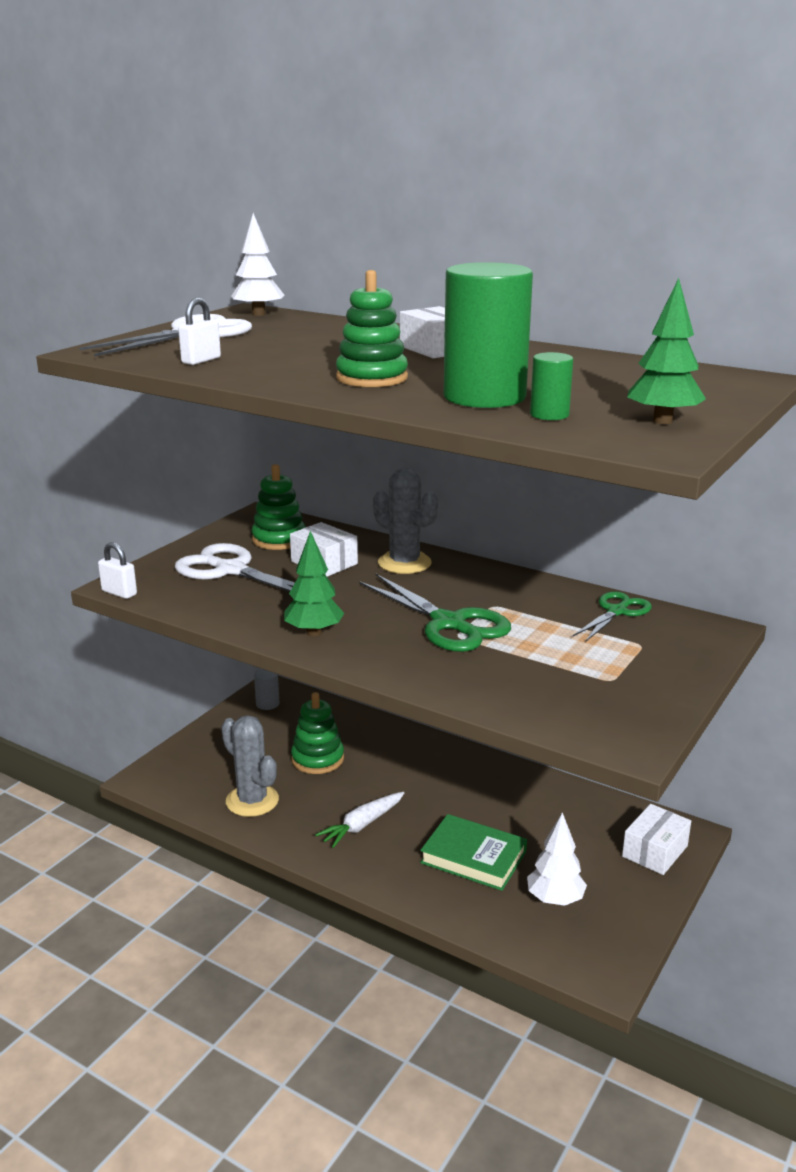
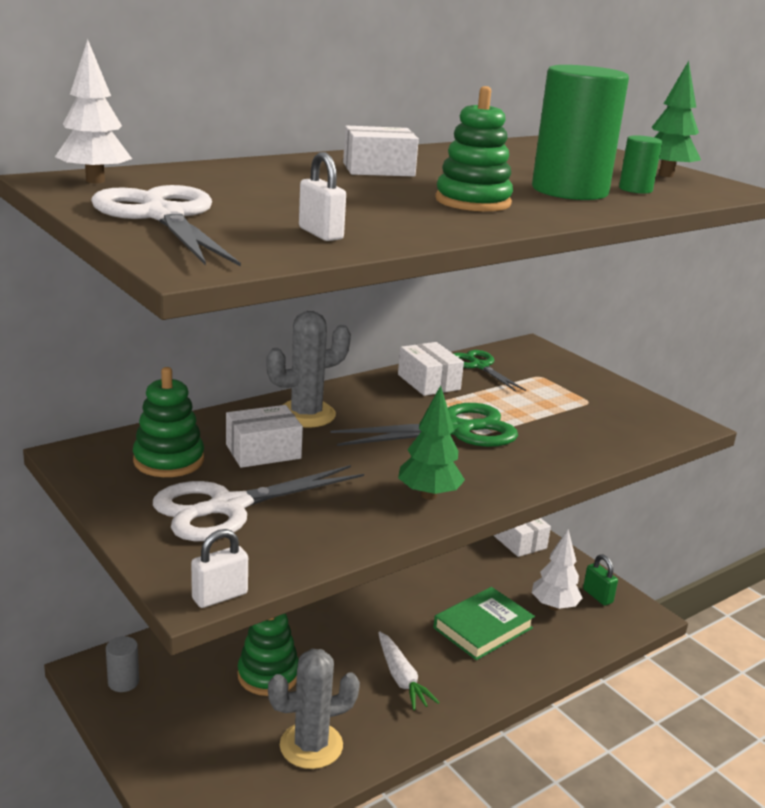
camera: 70 degrees left, 0 degrees up
(540, 595) = (428, 382): none -> white box
(607, 931) = (597, 596): none -> green padlock

